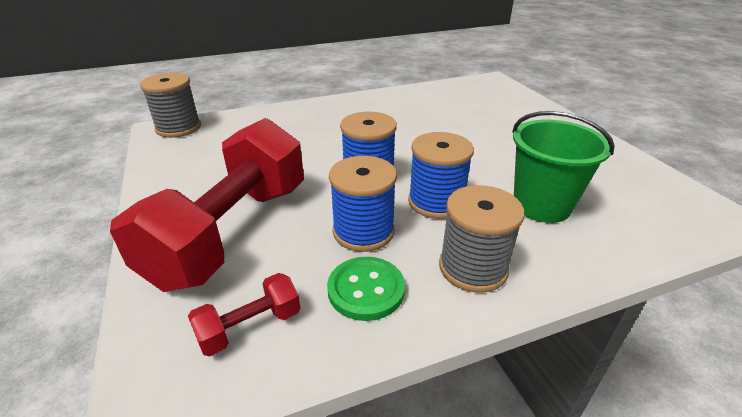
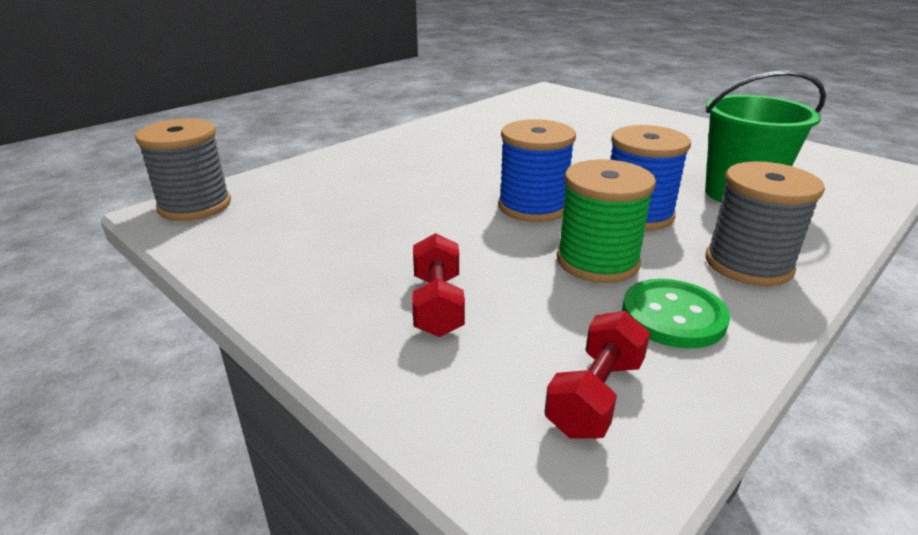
camera: 25 degrees left, 5 degrees down
(231, 232) = (437, 305): red dumbbell -> red dumbbell, size x0.41
(363, 231) = (597, 261): blue spool -> green spool

